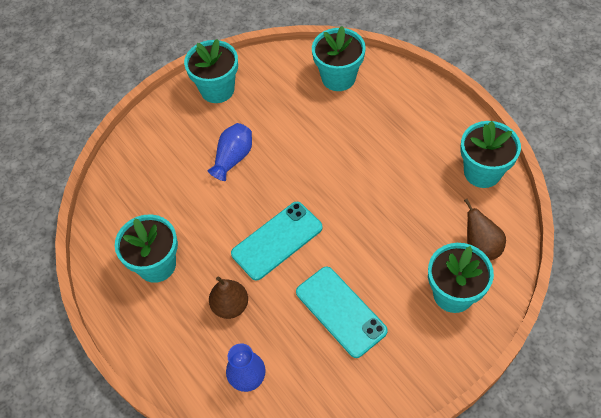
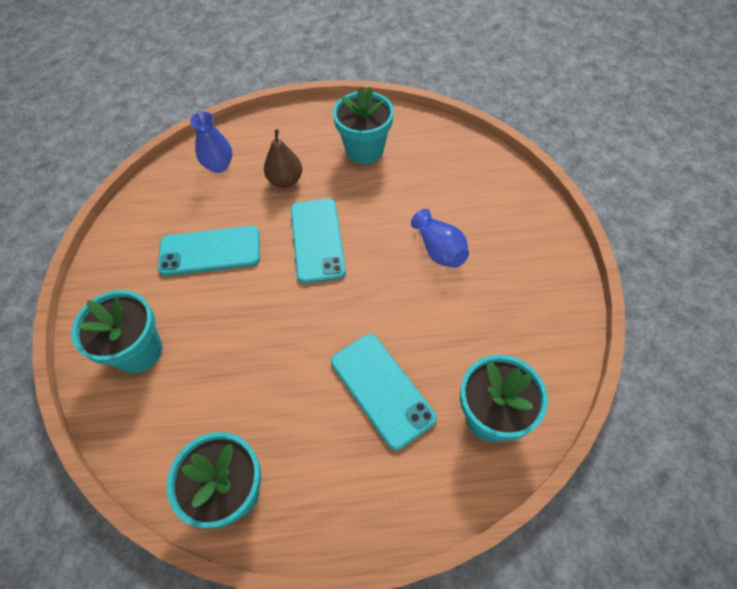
camera: 120 degrees right, 0 degrees up
(217, 89) = (546, 278): turquoise flower pot -> none
(363, 135) = (382, 389): none -> turquoise phone
(480, 246) = (155, 414): brown pear -> none

